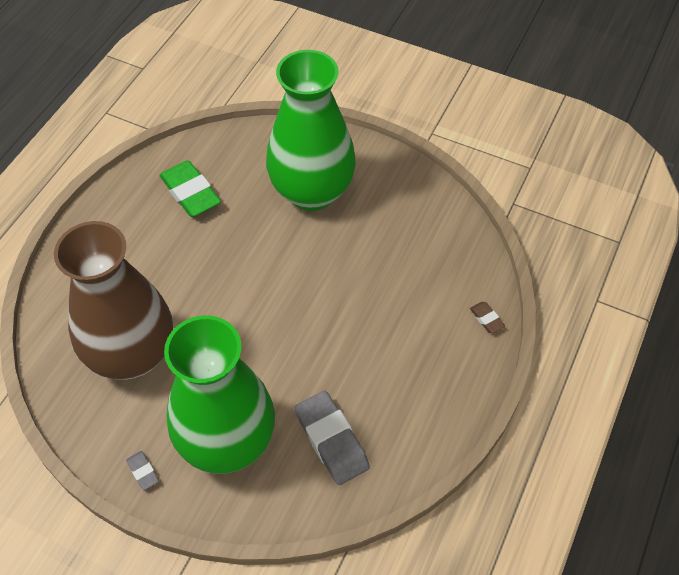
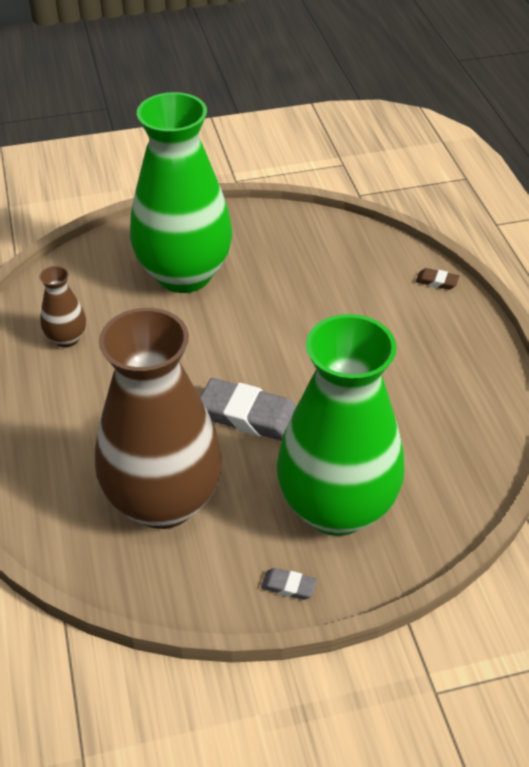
camera: 40 degrees left, 10 degrees down
(190, 193) = (66, 338): green eraser -> brown vase
(331, 440) = (422, 444): grey eraser -> grey eraser (250, 416)

